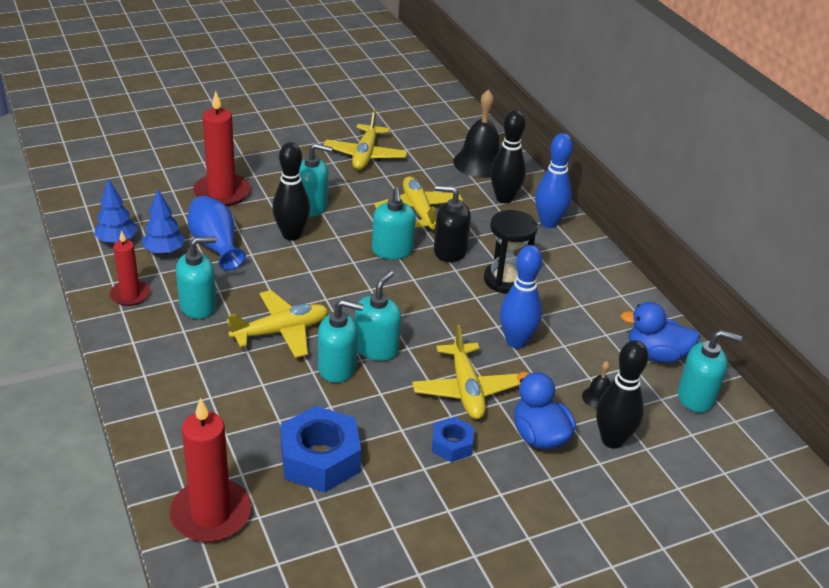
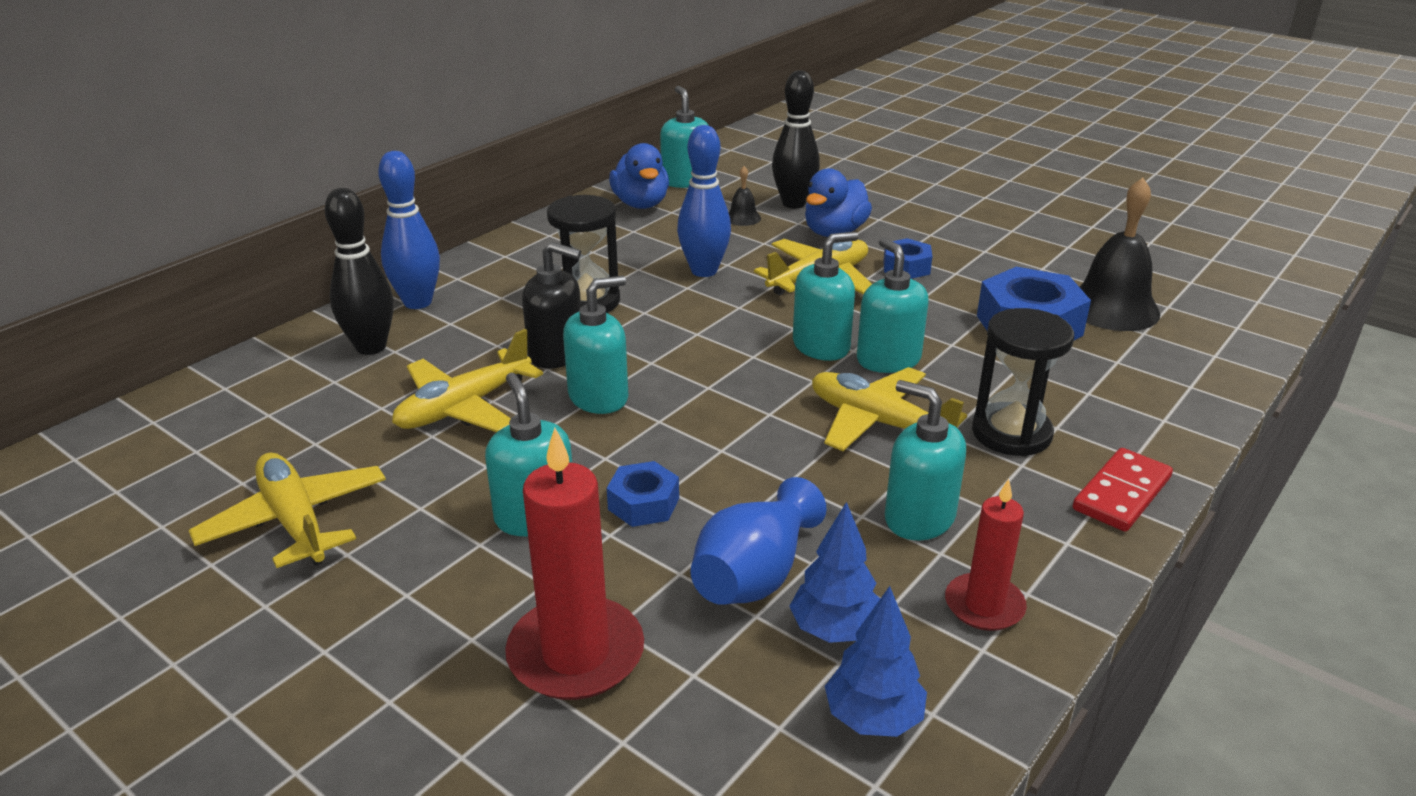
camera: 115 degrees left, 5 degrees down
(138, 383) = (1122, 494): none -> red domino
(211, 514) = (1186, 358): red candle -> none
(223, 375) = (1011, 433): none -> black hourglass
(291, 235) = (643, 504): black bowling pin -> blue nut
(365, 155) = (295, 522): yellow plane -> yellow plane turned 105 degrees counterclockwise
(376, 348) = (821, 346): turquoise soap dispenser -> turquoise soap dispenser turned 150 degrees clockwise
(449, 251) = (557, 353): black soap dispenser -> black soap dispenser turned 60 degrees counterclockwise
(479, 163) = (260, 394): black bell -> black bell (1112, 308)

